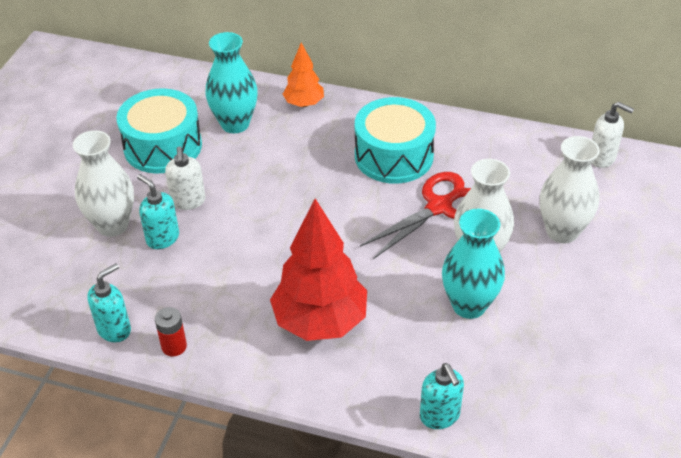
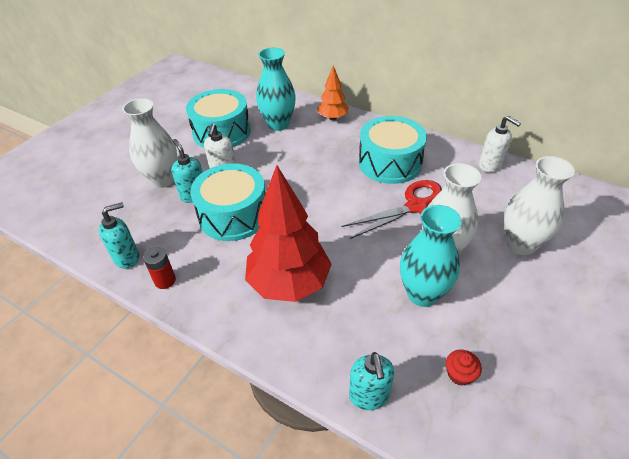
camera: 15 degrees right, 0 degrees up
(224, 255) = (233, 215): none -> turquoise drum
(523, 377) = (459, 374): none -> red cupcake
(602, 158) = (566, 190): white soap dispenser -> white soap dispenser (490, 165)

